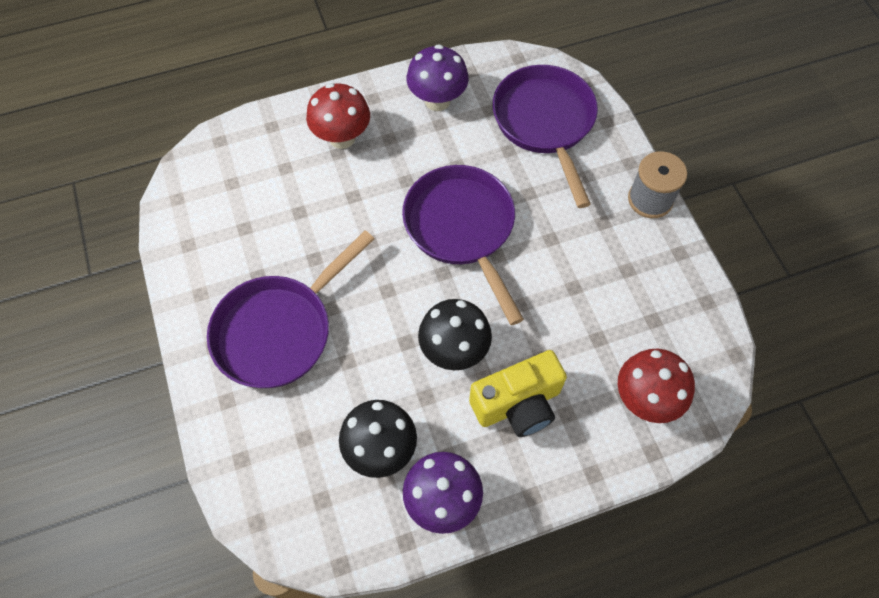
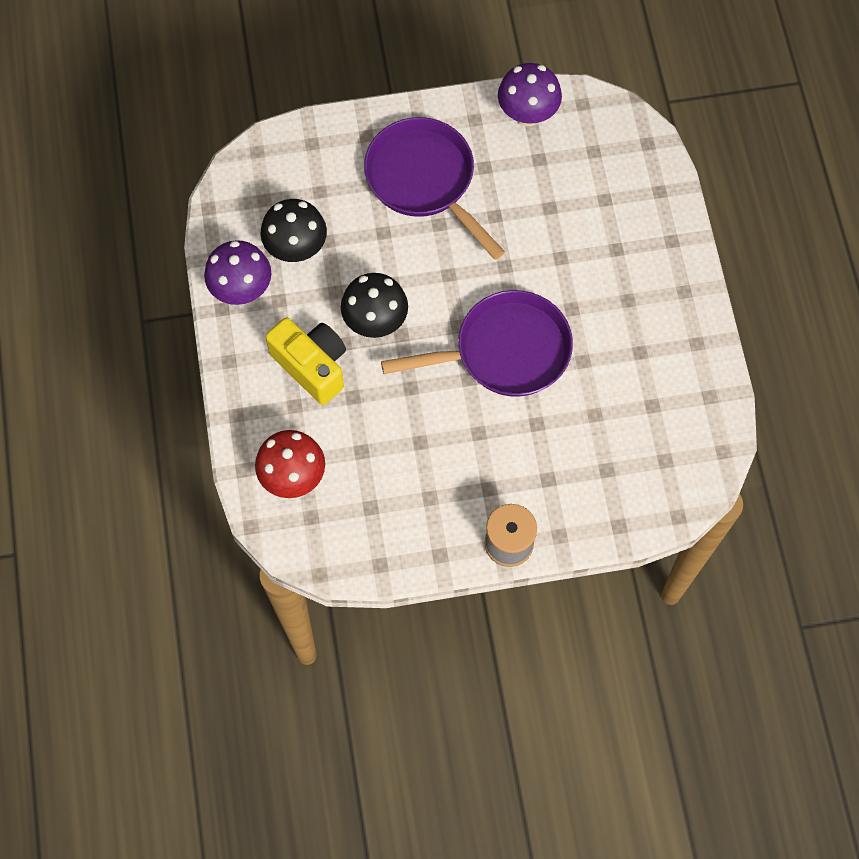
camera: 100 degrees right, 5 degrees up
(342, 138) = (634, 255): red mushroom -> none
(437, 100) = (672, 354): purple mushroom -> purple mushroom (527, 114)
(518, 404) = (312, 366): yellow camera -> yellow camera turned 150 degrees clockwise
(545, 123) = (625, 460): purple pan -> none

